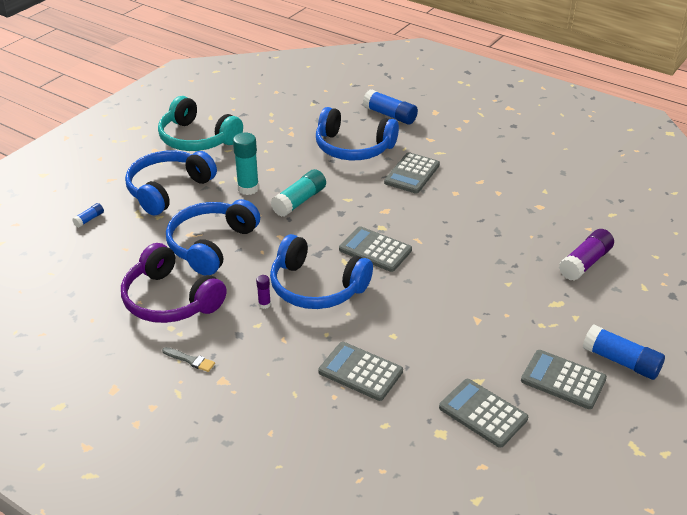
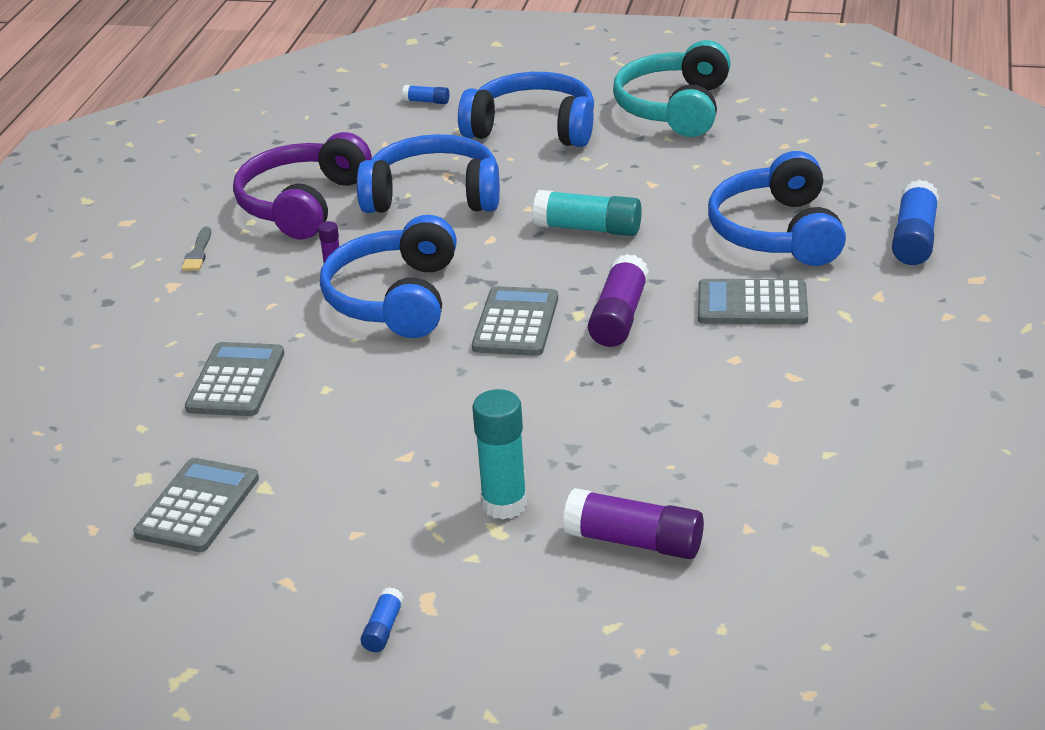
camera: 70 degrees right, 5 degrees down
(248, 188) = (585, 181): turquoise glue stick -> turquoise glue stick (504, 504)
(394, 215) = (619, 317): none -> purple glue stick
(563, 380) = (306, 571): grey calculator -> none
(621, 361) = (383, 629): blue glue stick -> blue glue stick, size x0.50

